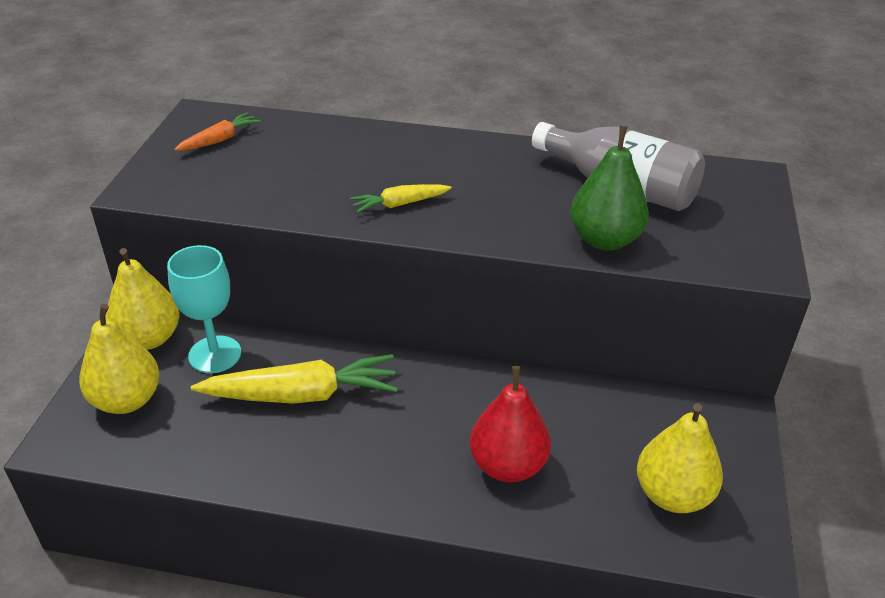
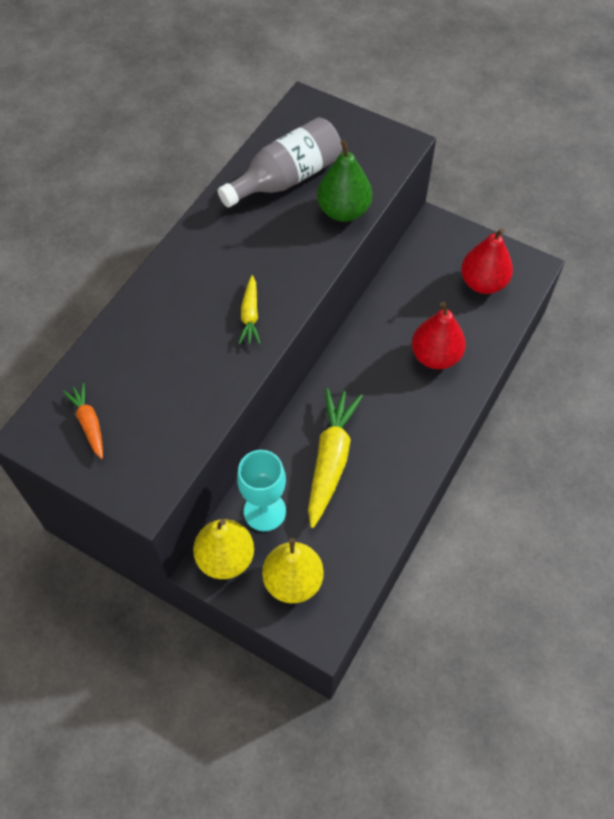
camera: 70 degrees left, 20 degrees up
(672, 495) = (483, 283): yellow pear -> red pear

